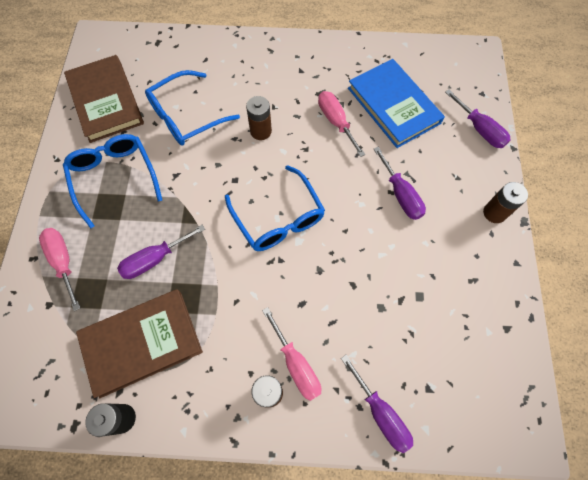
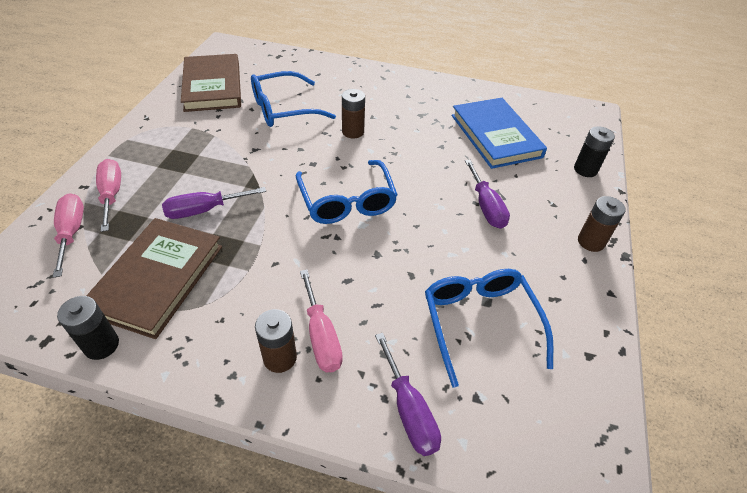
camera: 10 degrees right, 20 degrees down
(114, 177) = (194, 140): blue glasses -> blue glasses (479, 322)
(142, 343) = (157, 279): brown book -> brown book turned 60 degrees counterclockwise
(336, 122) = (432, 138): pink screwdriver -> pink screwdriver (72, 232)
(479, 129) = (585, 169): purple screwdriver -> black battery

